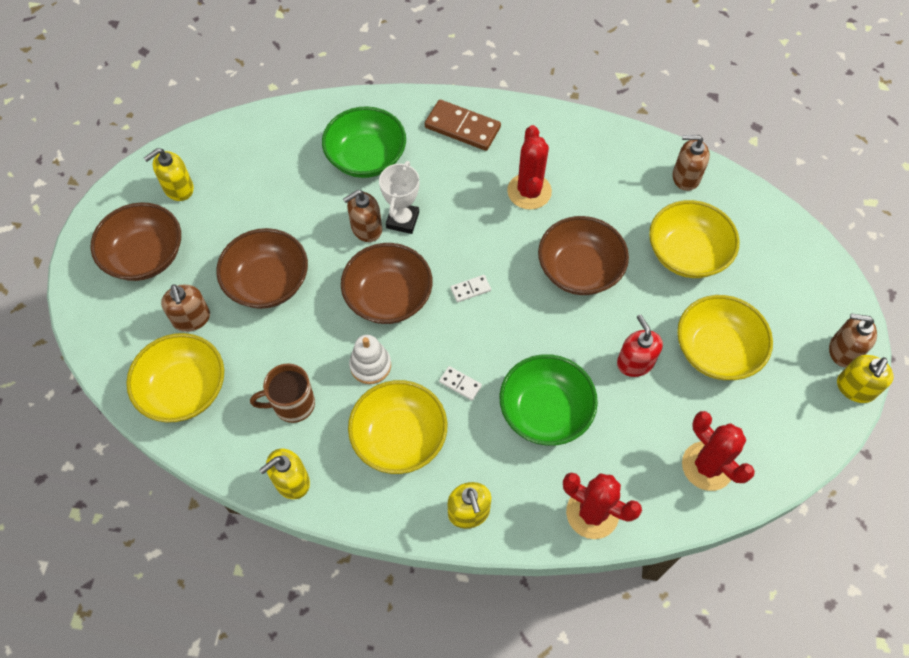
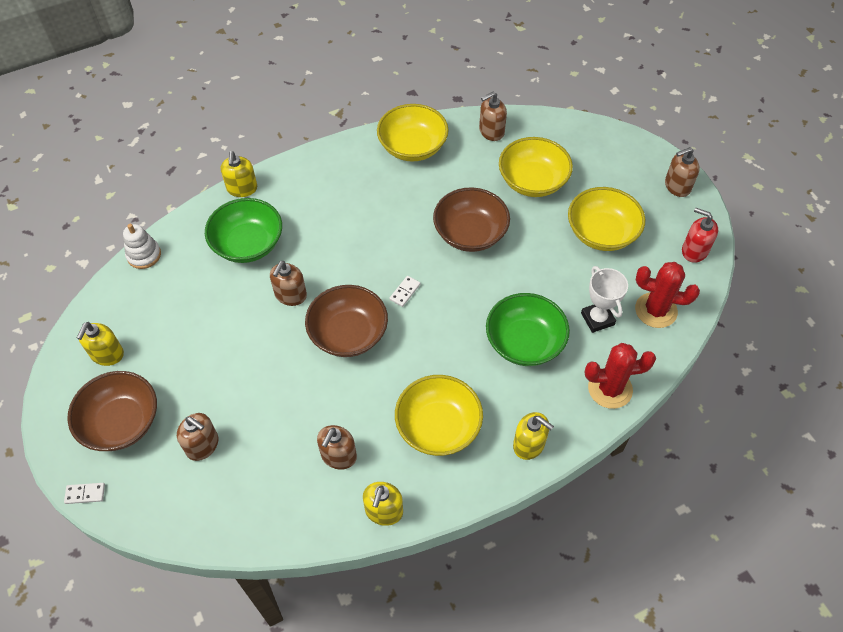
camera: 35 degrees left, 5 degrees down
(184, 389) = (241, 502): yellow bowl -> yellow bowl (413, 147)
(268, 282) = (244, 380): brown bowl -> none
(292, 404) = (338, 456): brown mug -> brown soap dispenser
(370, 365) = (375, 390): white stacking toy -> white stacking toy (144, 255)
(402, 220) = (314, 273): white trophy -> white trophy (597, 319)
(460, 384) = (451, 361): white domino -> white domino (85, 494)
(462, 128) = (305, 182): brown domino -> none
(529, 191) = (391, 200): red cactus -> none
(635, 362) = (557, 272): red soap dispenser -> red soap dispenser (694, 251)
(855, 388) = (702, 205): yellow soap dispenser -> yellow soap dispenser (242, 188)

